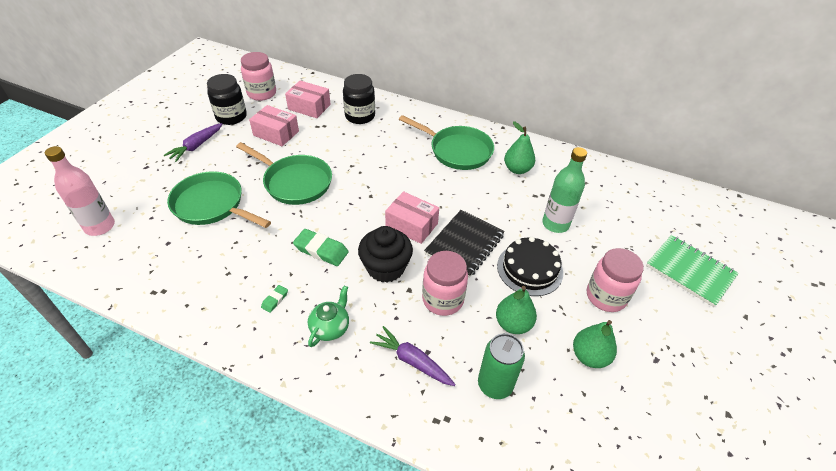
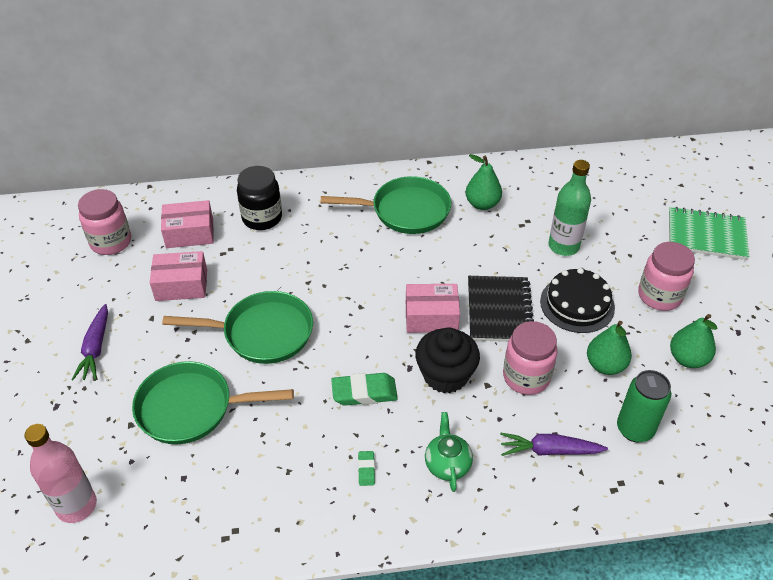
camera: 30 degrees left, 0 degrees up
(231, 117) = (102, 290): black jar -> none

